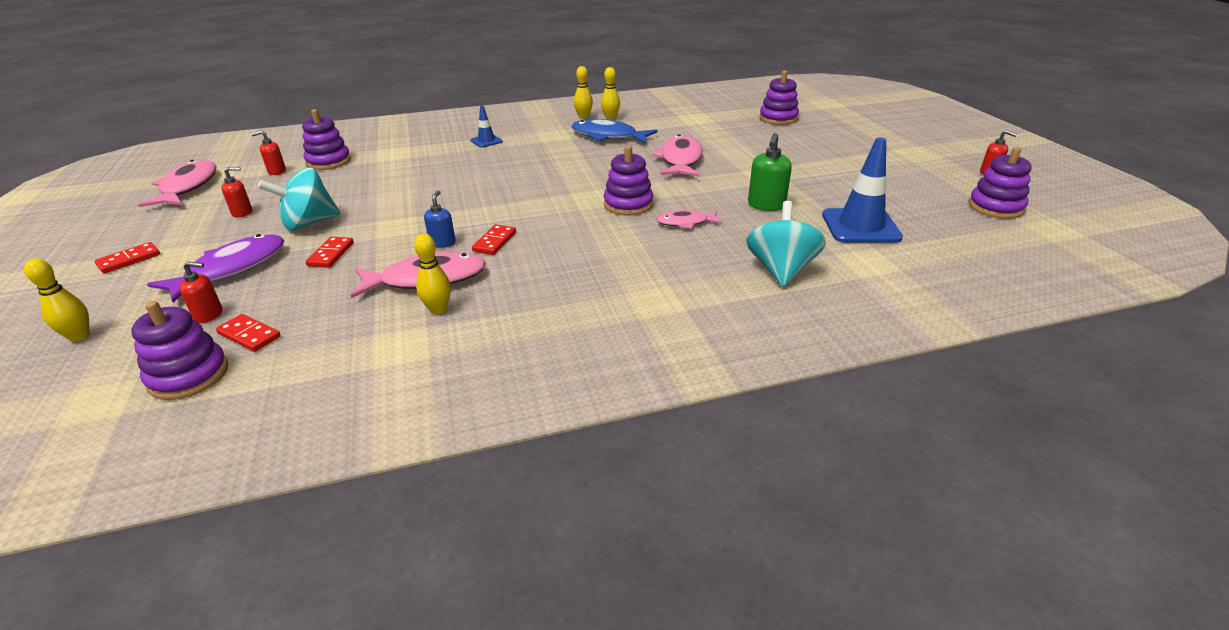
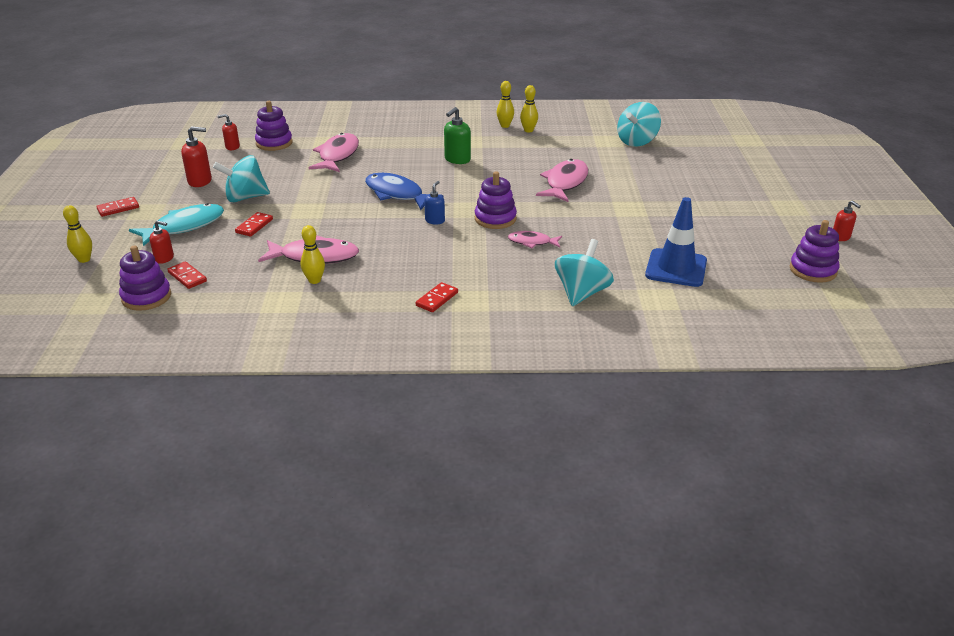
camera: 15 degrees right, 0 degrees up
(188, 187) = (165, 152): pink fish -> pink fish (337, 155)
(231, 269) = (184, 227): purple fish -> turquoise fish
(242, 213) = (200, 181): red soap dispenser -> red soap dispenser, size x1.54
(442, 243) = (336, 230): blue soap dispenser -> blue soap dispenser (435, 220)
(486, 141) = (408, 140): blue traffic cone -> none
(494, 242) = (375, 235): red domino -> red domino (437, 299)
(608, 136) = (515, 149): blue fish -> blue fish (397, 194)
(725, 116) = (637, 141): none -> turquoise spinning top
(766, 205) = (610, 237): green soap dispenser -> green soap dispenser (457, 159)
(778, 118) = (686, 151): purple stacking toy -> none

